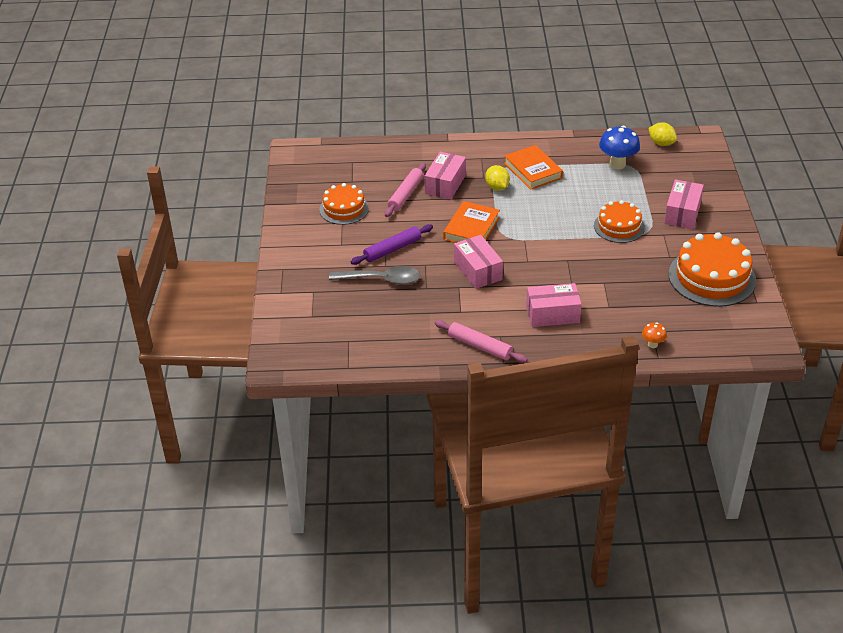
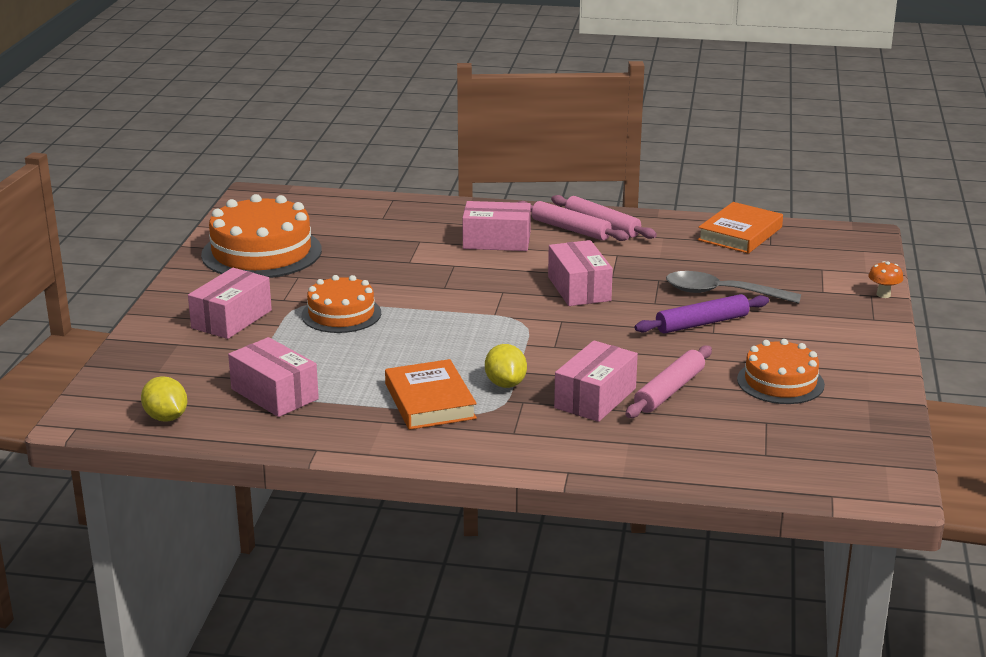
camera: 170 degrees left, 15 degrees down
(471, 228) = (571, 335): orange book -> orange book (740, 234)
(502, 337) = (571, 229): none -> pink rolling pin
(617, 164) = (274, 394): blue mushroom -> pink box
(652, 344) = (390, 208): orange mushroom -> orange mushroom (883, 295)

